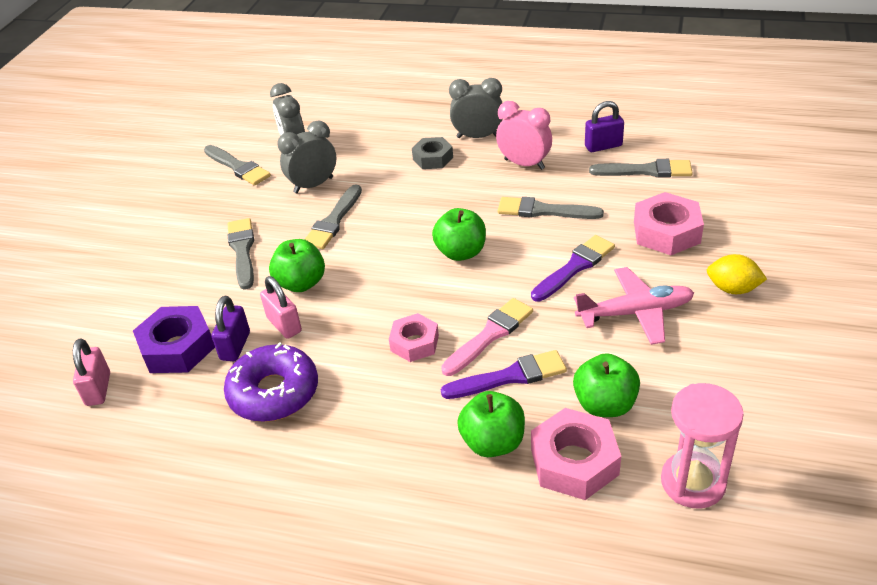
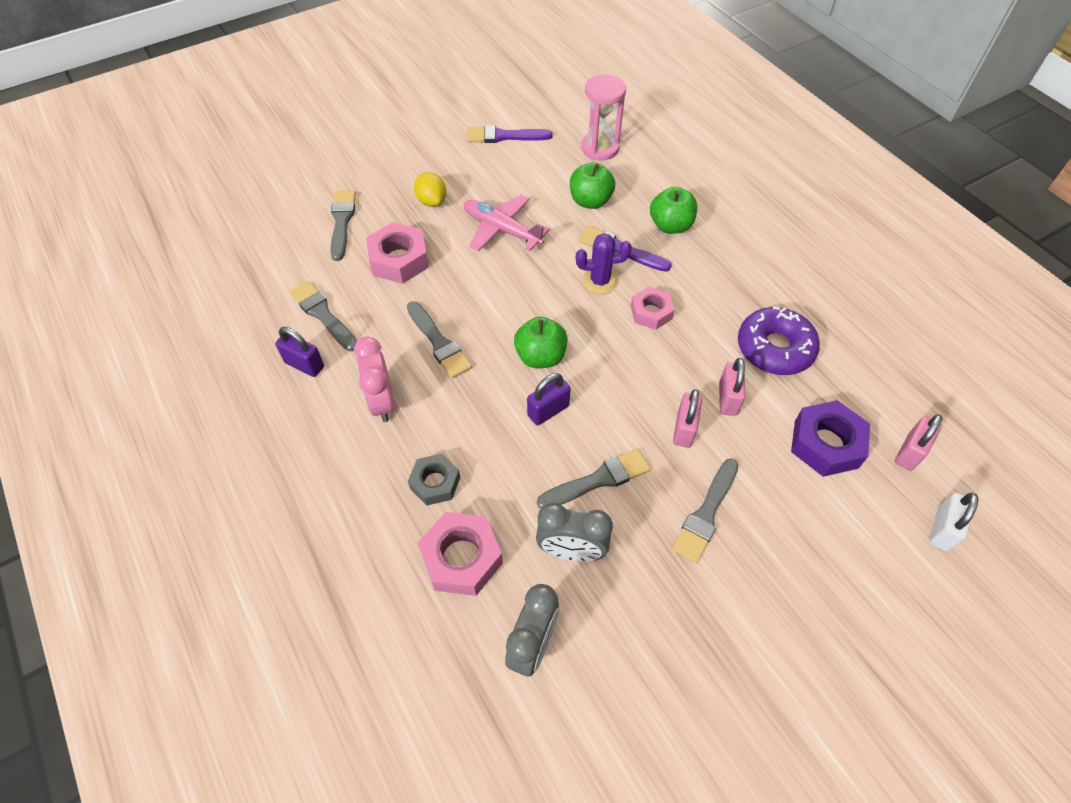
camera: 140 degrees left, 15 degrees up
(52, 351) = (942, 530): none -> white padlock
(235, 346) = (778, 409): purple padlock -> purple padlock (548, 411)
(238, 167) = (619, 668): grey brush -> grey brush (342, 222)
(301, 283) = (684, 429): green apple -> pink padlock
(478, 136) = (365, 475): grey clock -> none
(490, 335) = (600, 281): pink brush -> purple cactus
(574, 267) = (488, 283): purple brush -> purple brush (504, 136)
(574, 462) = (641, 190): pink nut -> pink nut (461, 558)

